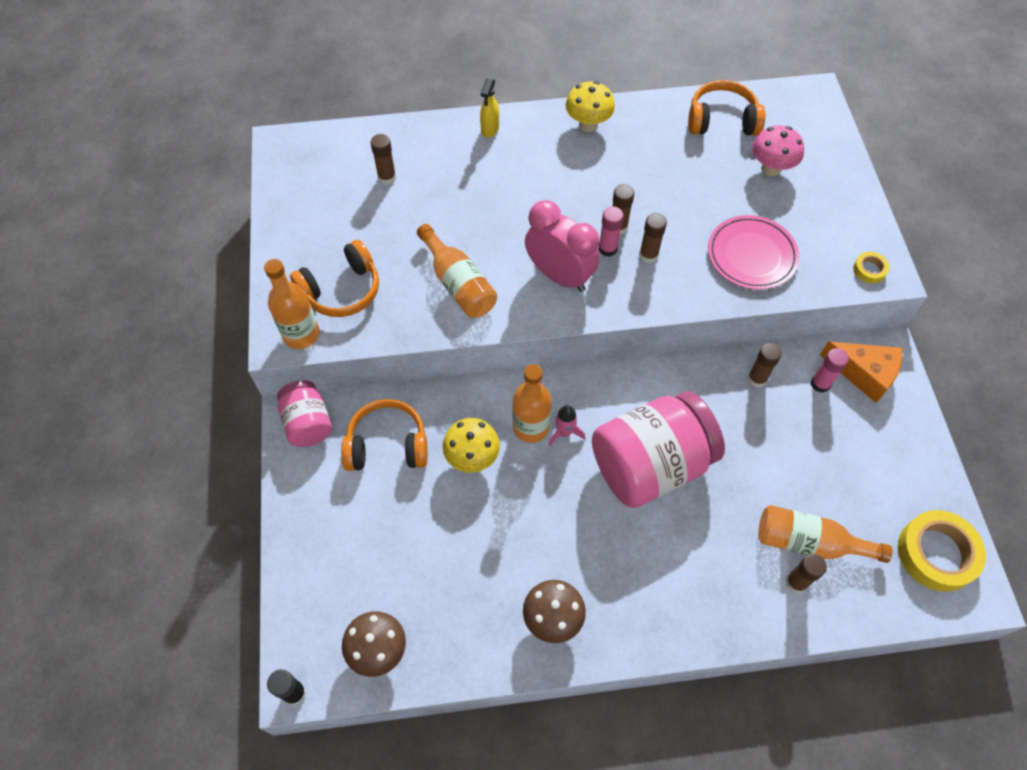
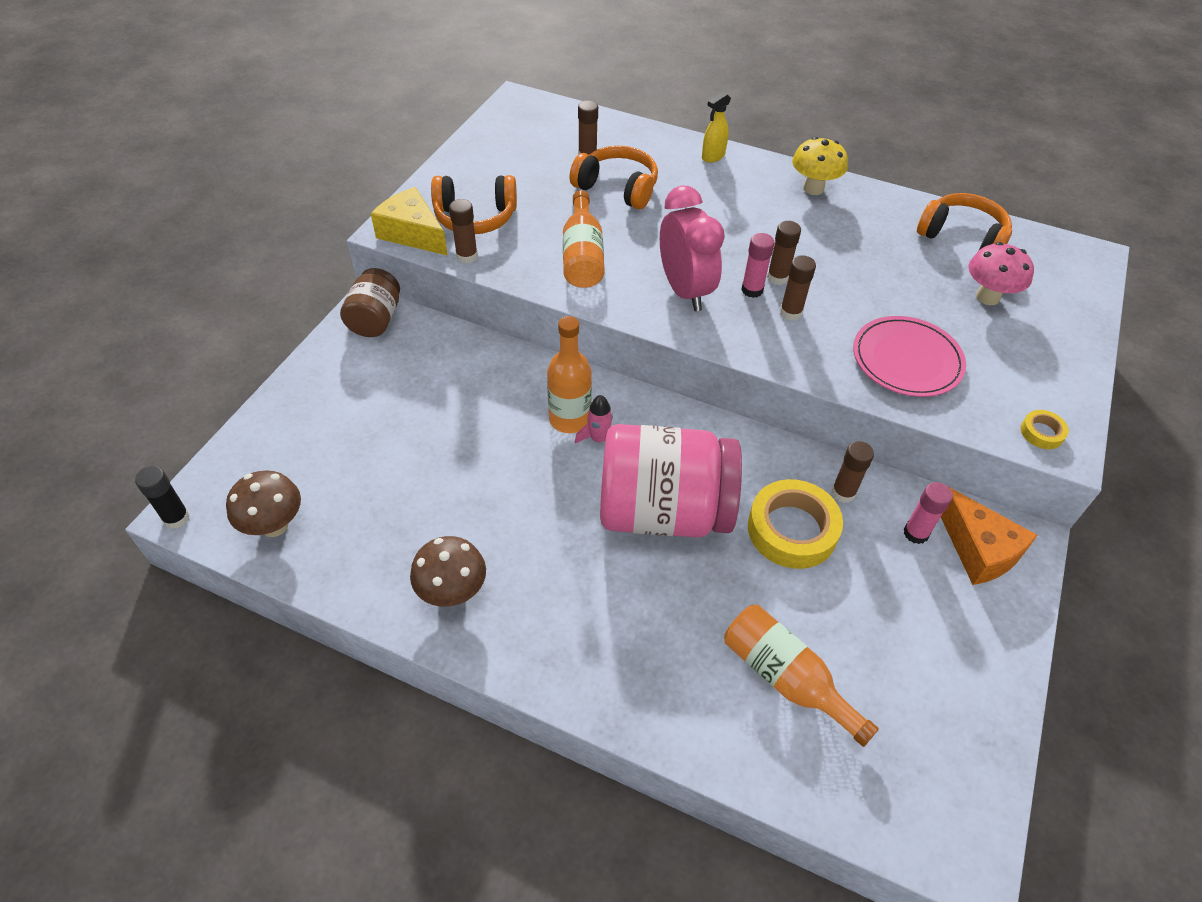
camera: 30 degrees right, 10 degrees down
(301, 334) = (412, 233): orange bottle -> yellow cheese
(308, 423) = (375, 319): pink jar -> brown jar
(387, 445) = (427, 368): orange headphones -> orange headphones (617, 188)
(472, 458) = (493, 416): yellow mushroom -> none
(796, 582) = (740, 709): brown glue stick -> brown glue stick (467, 256)
(936, 553) = (941, 780): yellow tape -> yellow tape (792, 529)

